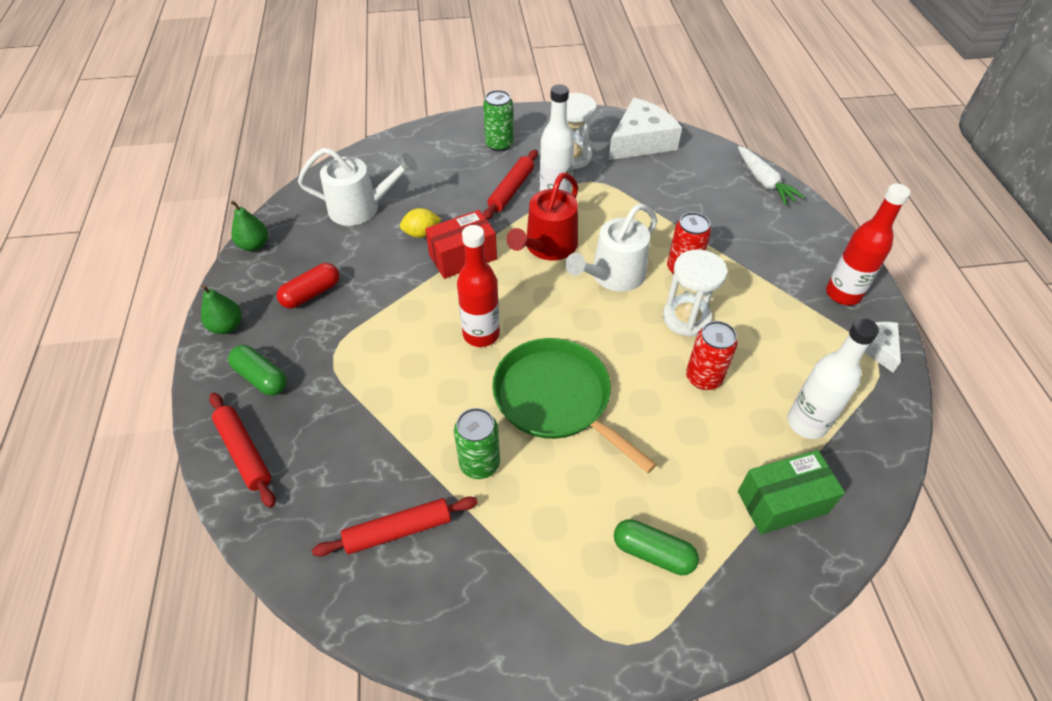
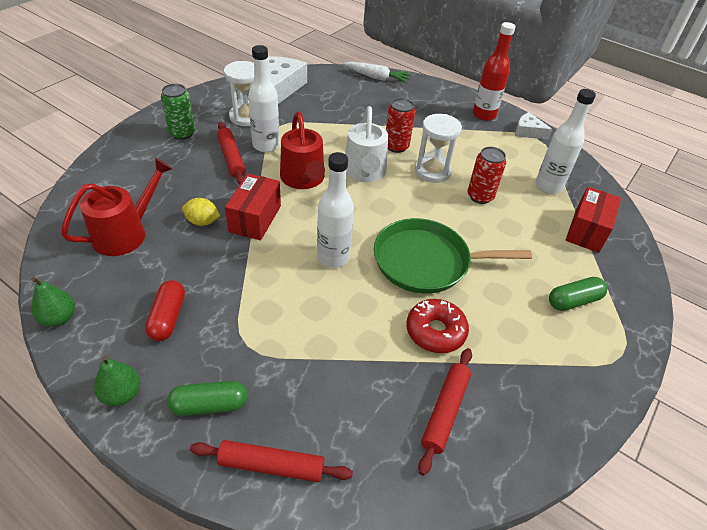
camera: 50 degrees left, 5 degrees down
(361, 208) = (125, 233): white watering can -> red watering can
(421, 233) = (202, 222): yellow lemon -> yellow lemon turned 75 degrees clockwise
(479, 463) = (435, 331): green can -> red donut
(481, 334) = (333, 257): red bottle -> white bottle
(782, 502) = (586, 231): green box -> red box

